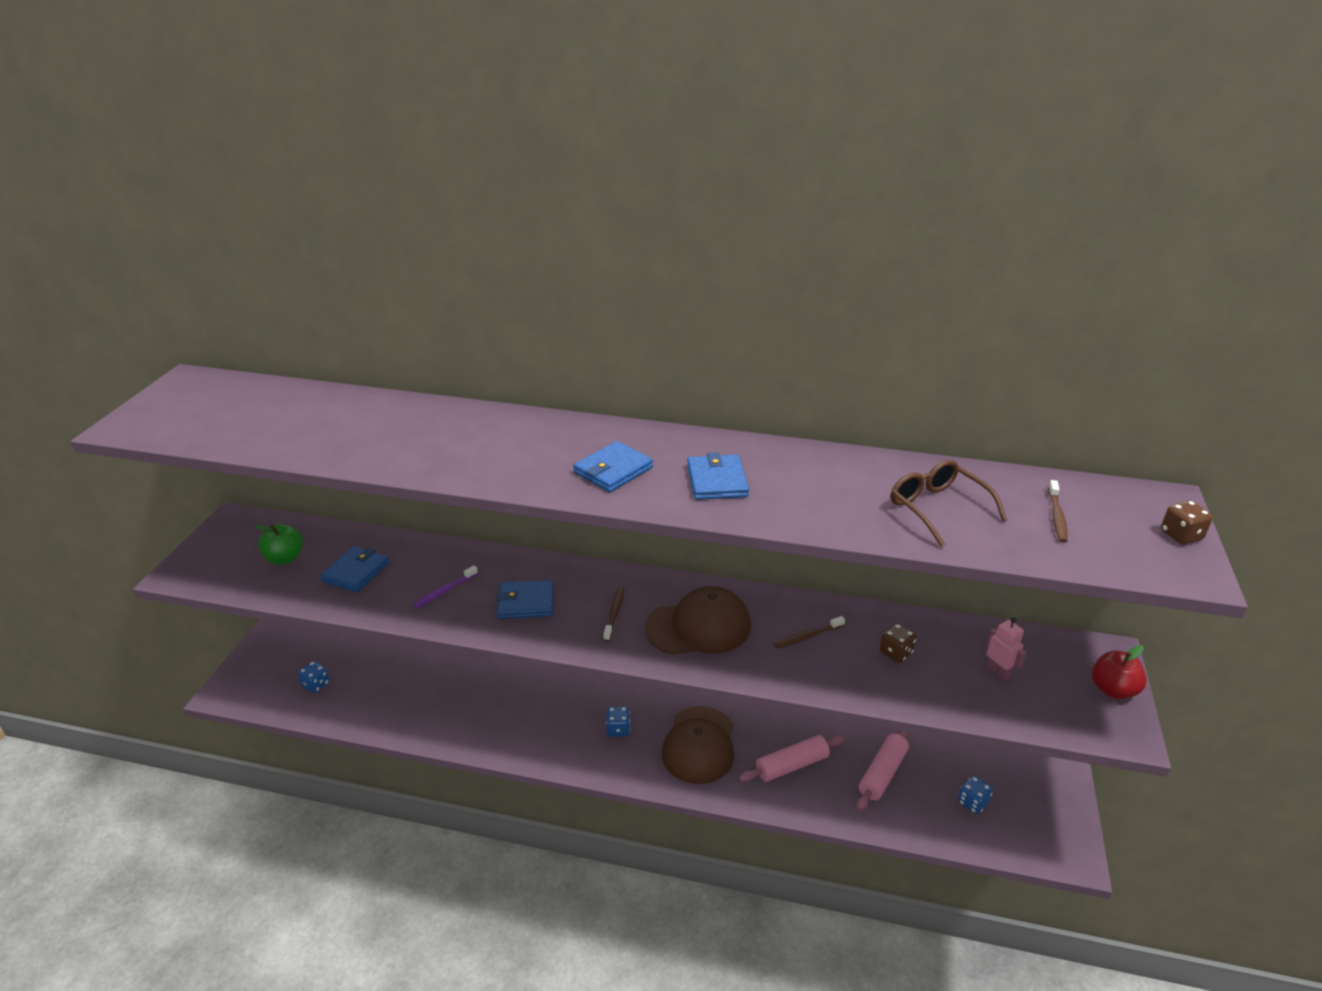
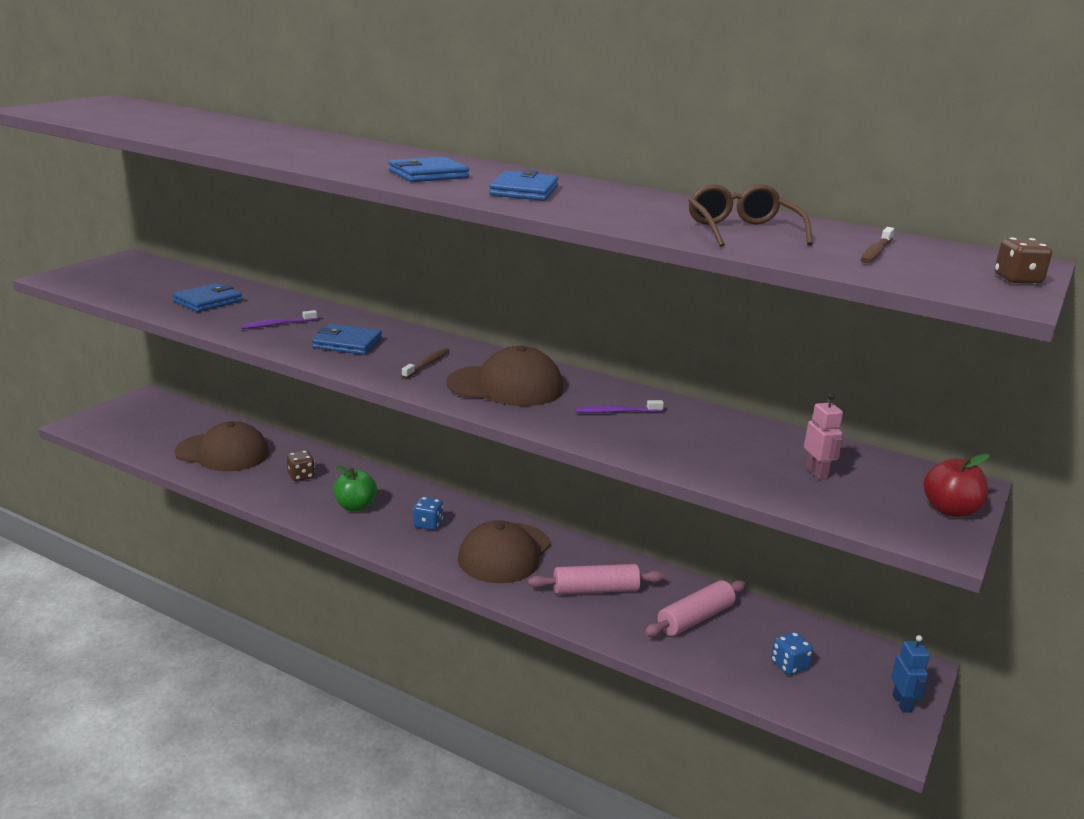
camera: 15 degrees right, 10 degrees down
(285, 558) = (153, 284): green apple -> green apple (355, 506)
(316, 685) = (163, 436): blue dice -> none
(386, 691) = (222, 452): none -> brown cap
(807, 636) = (616, 412): brown toothbrush -> purple toothbrush
(896, 653) = (706, 439): brown dice -> brown dice (301, 476)
(1067, 816) = (902, 703): none -> blue robot

